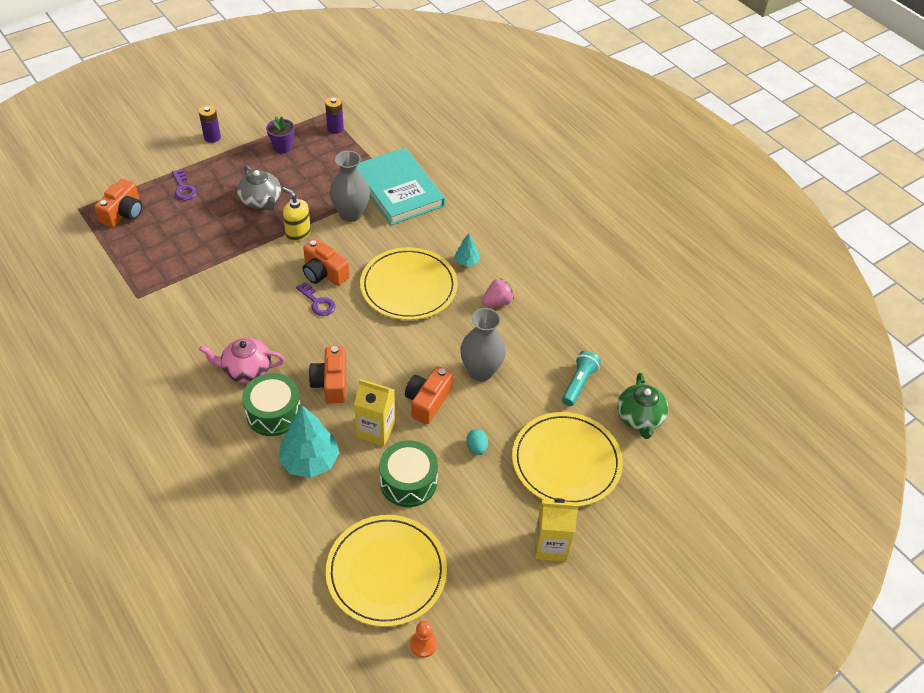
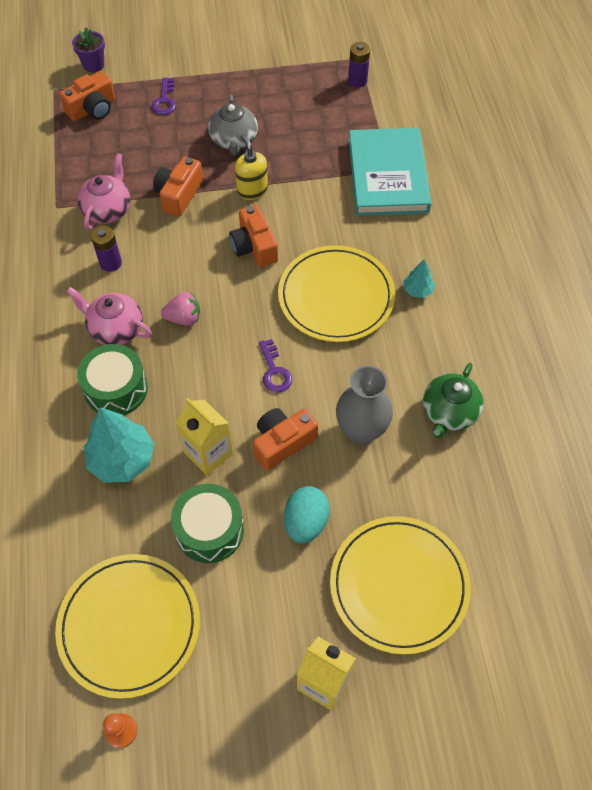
camera: 30 degrees right, 10 degrees up
(185, 285) = (108, 210): none -> pink teapot
(212, 137) = (224, 52): purple battery -> purple battery (110, 263)
(282, 147) = (289, 85): purple flower pot -> purple flower pot (94, 65)
(318, 302) = (229, 279): purple key -> purple key (274, 371)
(331, 383) = (192, 378): orange camera -> orange camera (179, 195)
(351, 214) = (320, 187): grey vase -> none
(476, 448) = (305, 522): turquoise egg -> turquoise egg, size x1.69
(497, 302) = (426, 353): pink strawberry -> pink strawberry (184, 318)
(579, 383) = (468, 493): turquoise flashlight -> none
(639, 418) = (518, 569): green teapot -> green teapot (449, 412)

